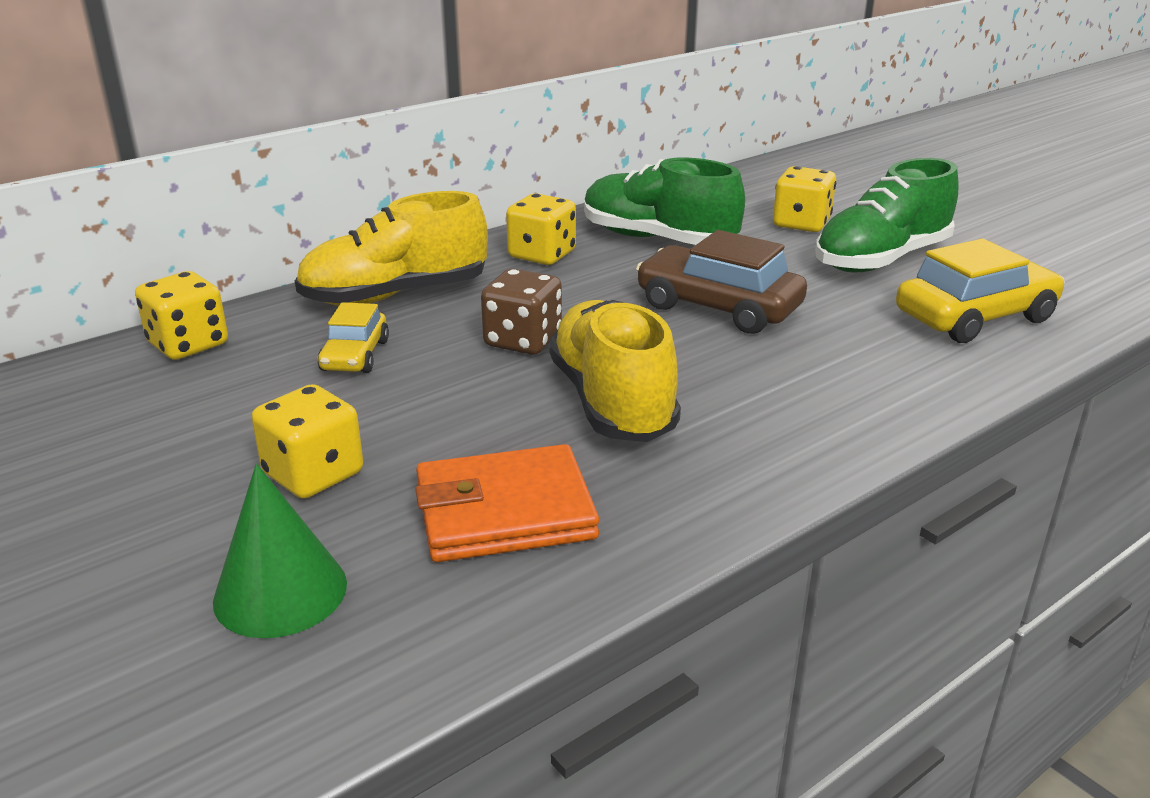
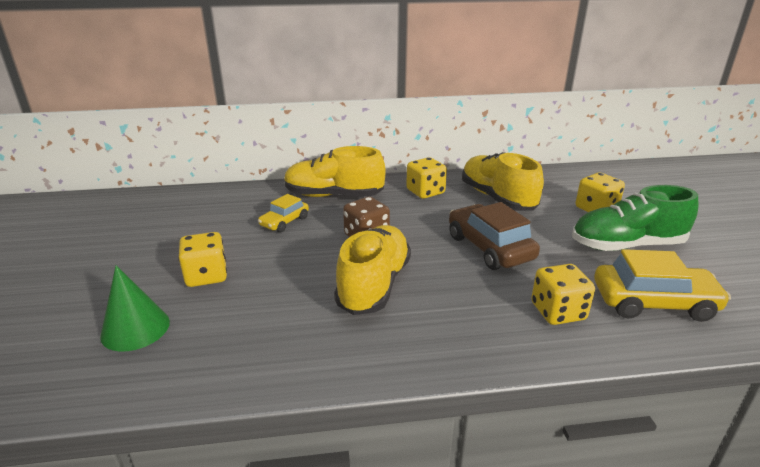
camera: 30 degrees right, 0 degrees up
(188, 344) = (226, 196): yellow dice -> yellow dice (558, 312)
(505, 512) = (261, 327): orange wallet -> none
(658, 240) = (497, 198): green shoe -> yellow shoe

